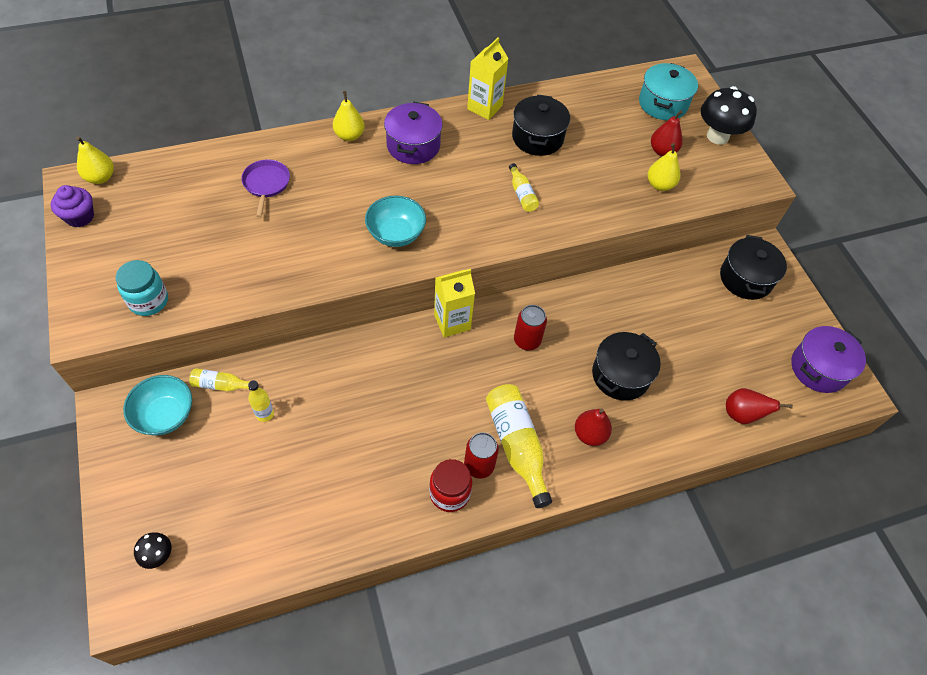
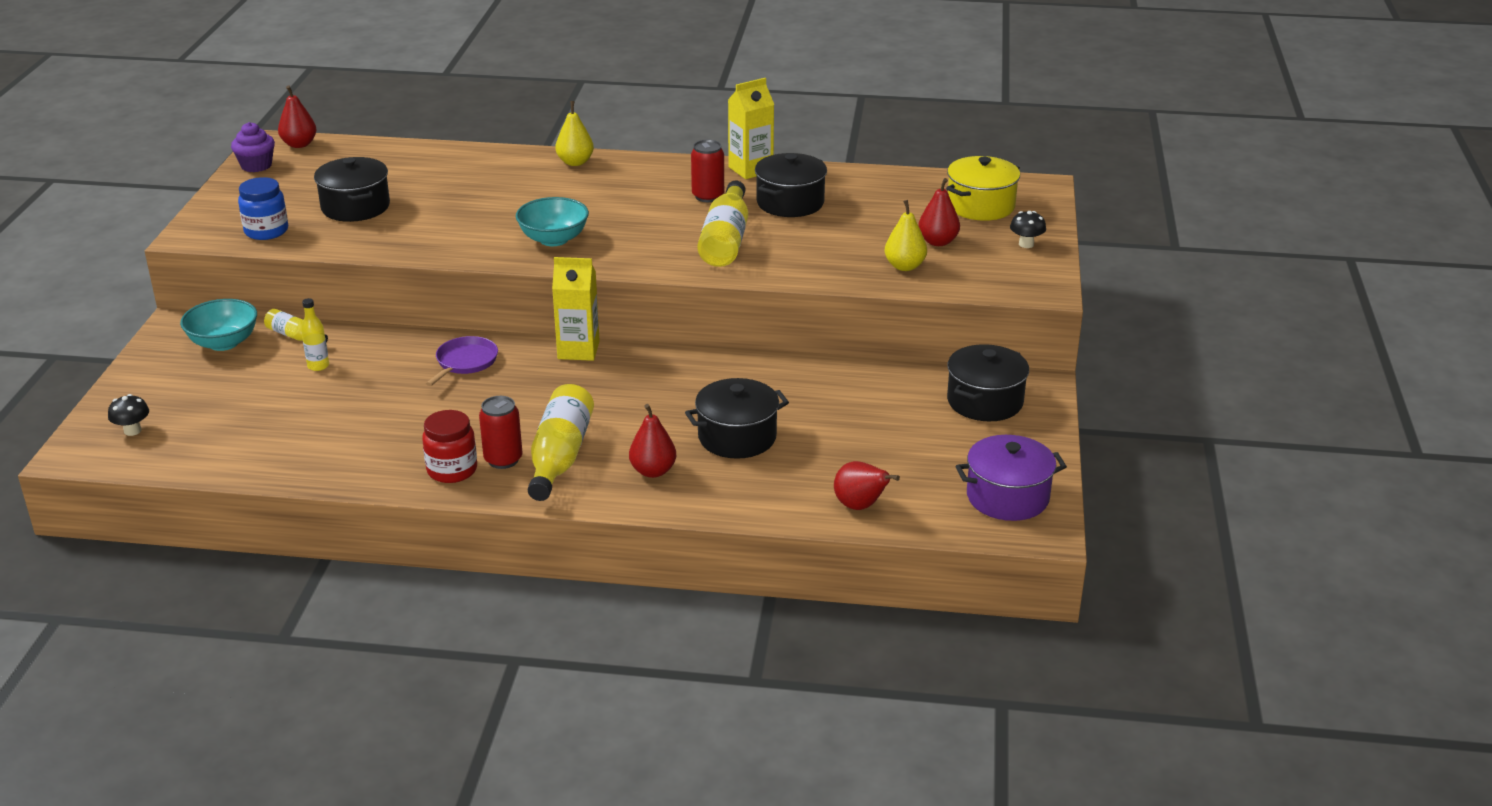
camera: 30 degrees right, 25 degrees down
(100, 177) = (299, 144): yellow pear -> red pear
(149, 301) = (266, 231): turquoise jar -> blue jar
(207, 244) = (355, 207): none -> black pot
(266, 184) = (454, 179): purple pan -> purple pan (465, 362)
(413, 146) = (638, 182): purple pot -> none
(522, 194) = (726, 240): yellow bottle -> yellow bottle, size x1.91
(527, 341) = (650, 384): red can -> red can (708, 196)
(663, 104) = (980, 206): turquoise pot -> yellow pot
(717, 136) = (1026, 244): black mushroom -> black mushroom, size x0.49

